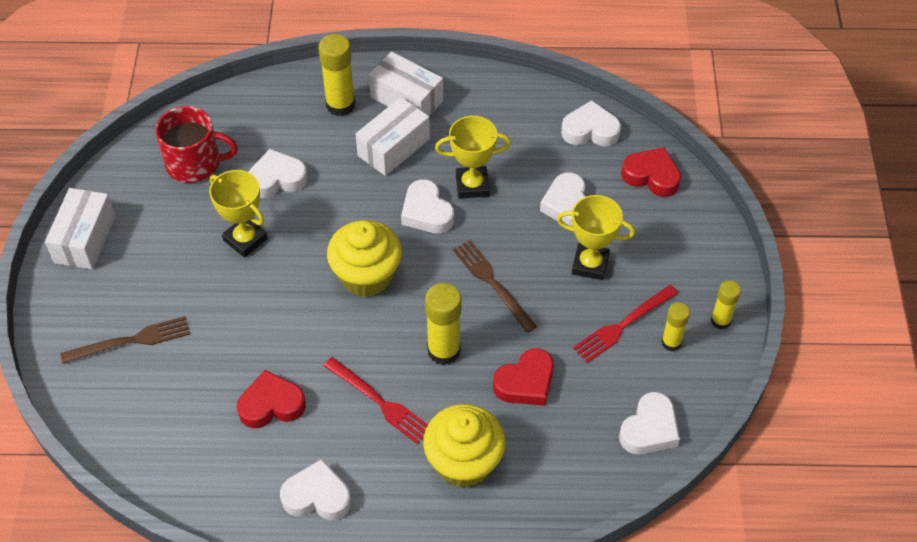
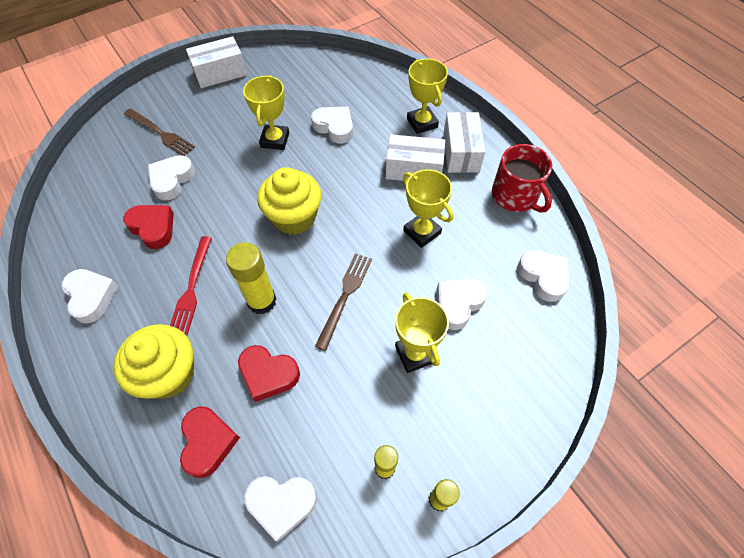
camera: 55 degrees right, 5 degrees up
(195, 163) = (313, 85): red mug -> red mug (515, 196)
(340, 105) = (422, 123): yellow glue stick -> yellow trophy
(426, 212) = (375, 219): white heart -> white heart (172, 180)
(623, 325) = (374, 416): red fork -> none
(651, 176) = (541, 348): red heart -> red heart (208, 442)

